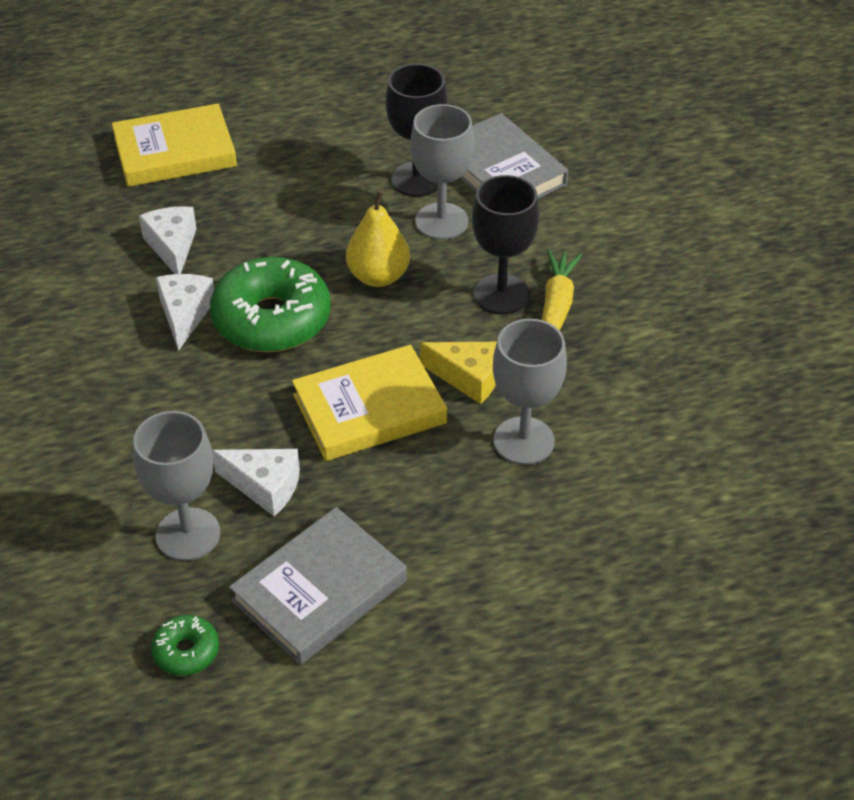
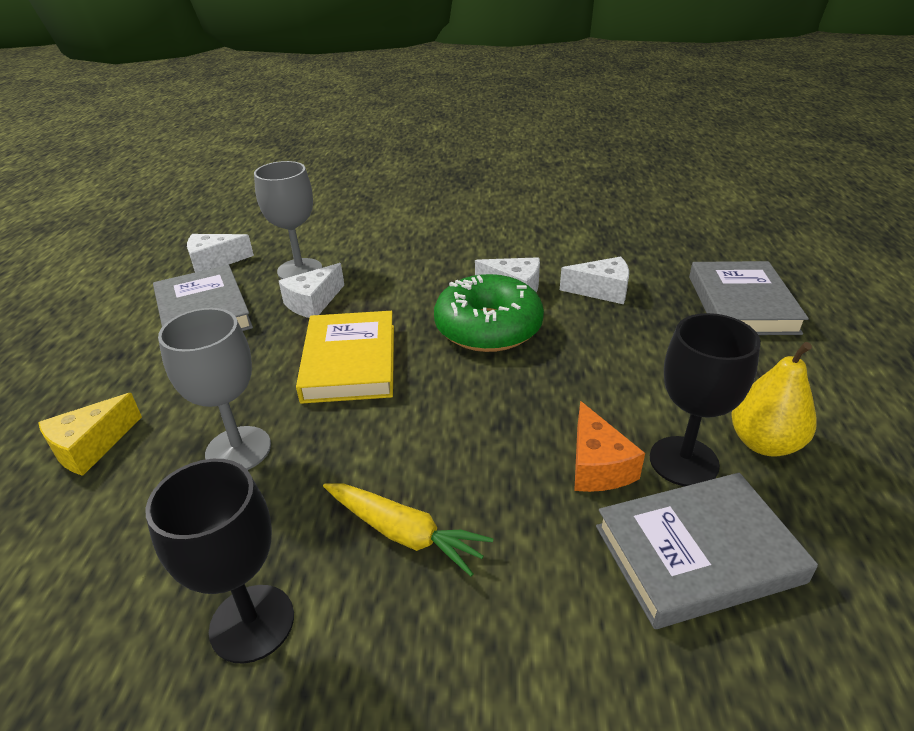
camera: 110 degrees right, 10 degrees down
(175, 152) = (741, 304): yellow book -> grey book
(186, 651) = (214, 262): green donut -> white cheese
(378, 276) = (519, 398): yellow pear -> yellow pear (764, 443)
(441, 221) = (597, 465): grey goblet -> orange cheese
(469, 377) = (344, 431): yellow cheese -> yellow cheese (91, 447)
(501, 294) = (450, 487): black goblet -> black goblet (252, 623)

